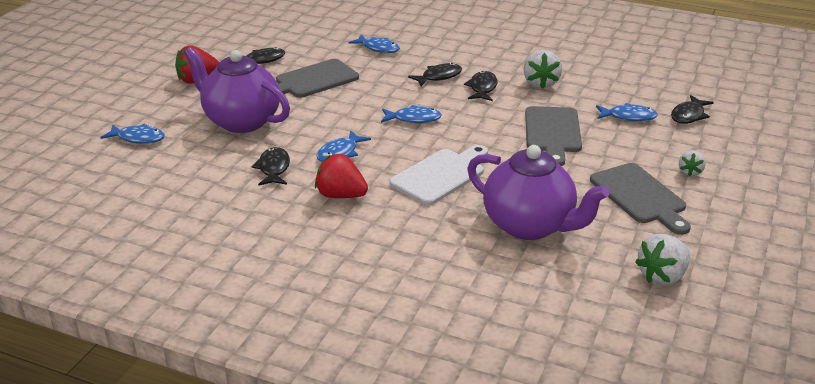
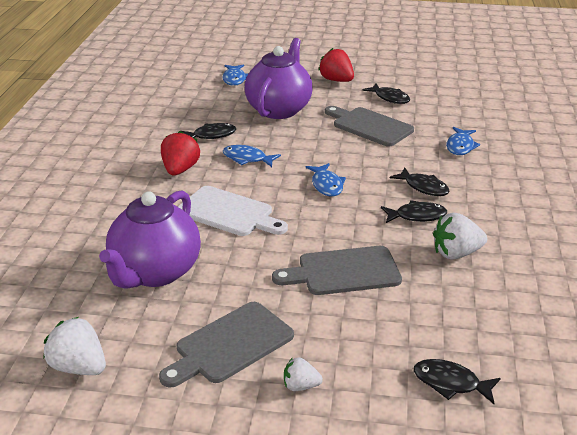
camera: 75 degrees right, 0 degrees up
(628, 117) = (414, 327): blue fish -> none

